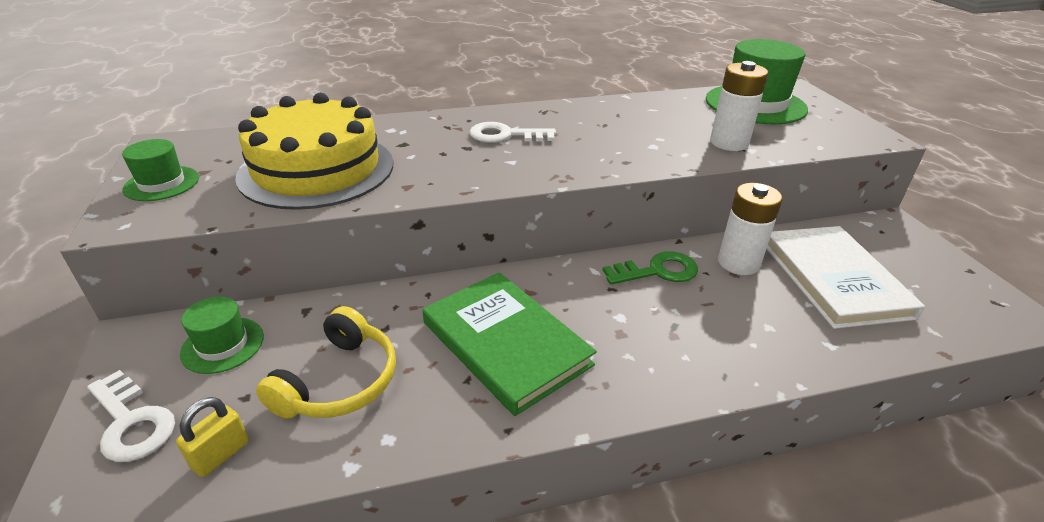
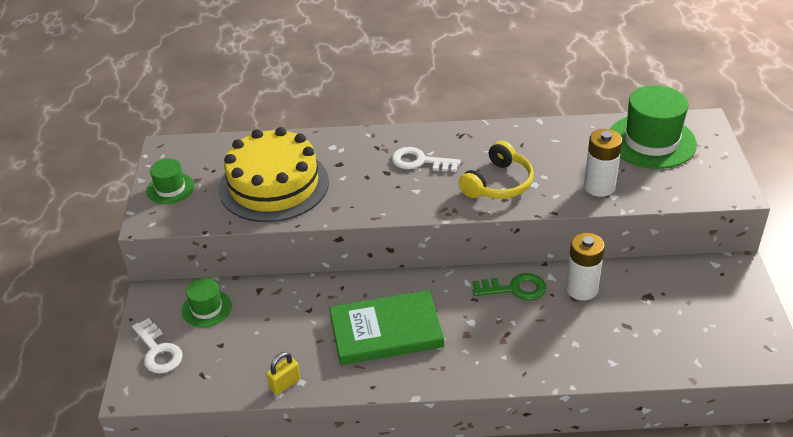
camera: 15 degrees right, 5 degrees up
(221, 454) = (208, 376): yellow padlock -> yellow padlock (285, 384)
(339, 381) = (276, 343): yellow headphones -> yellow headphones (498, 183)
(506, 343) = (386, 331): green book -> green book turned 75 degrees counterclockwise
(834, 279) = (649, 312): white book -> none

